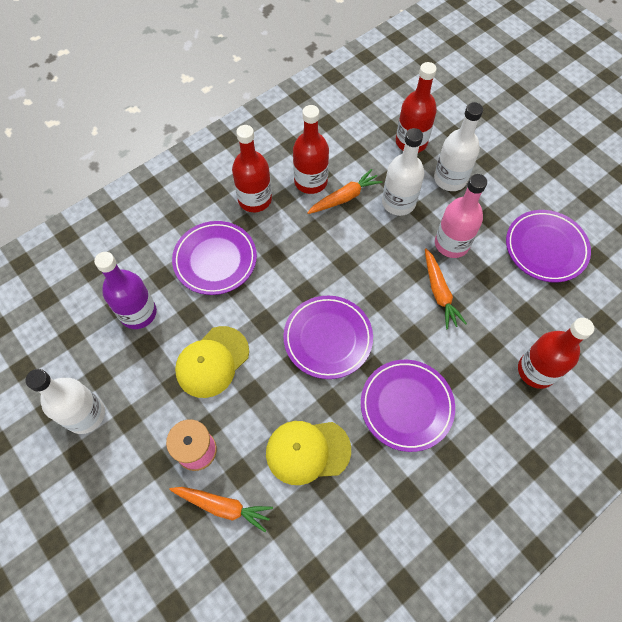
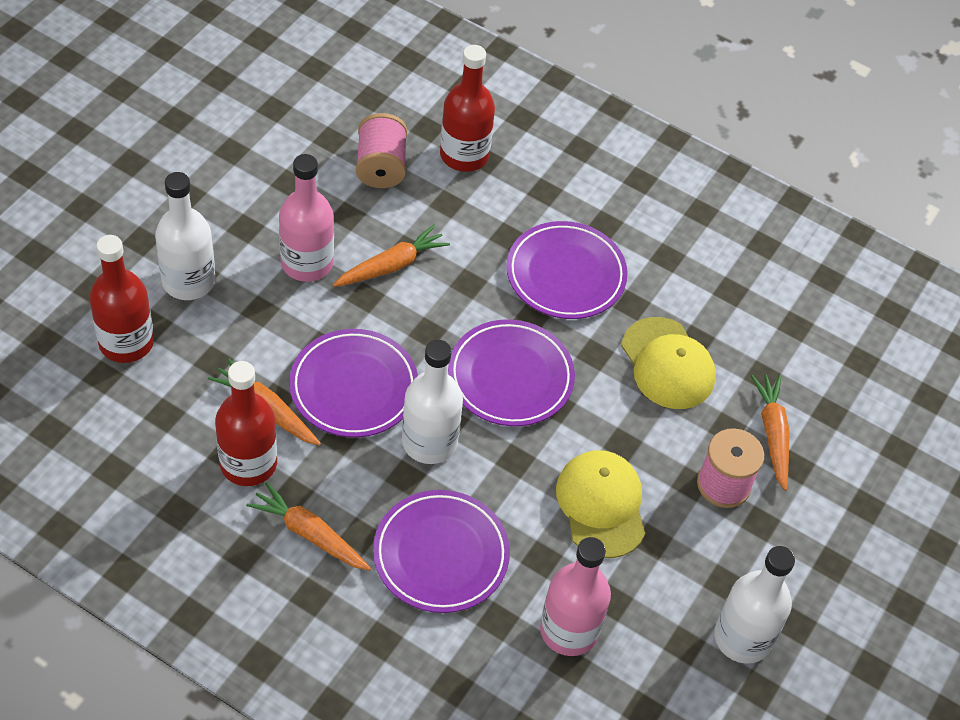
camera: 115 degrees left, 10 degrees down
(138, 313) = (569, 630): purple bottle -> pink bottle
(212, 362) = (601, 505): yellow cap -> yellow cap turned 120 degrees counterclockwise
(255, 199) = (309, 534): red bottle -> orange carrot
(398, 202) = (254, 338): white bottle -> white bottle (429, 442)
(531, 310) = (381, 167): none -> pink spool
(545, 248) = (278, 160): purple plate -> purple plate (354, 387)

